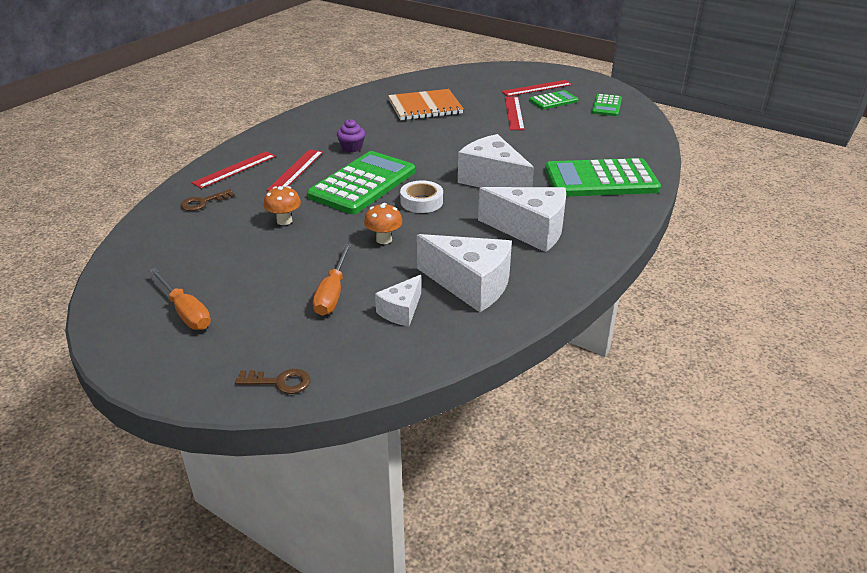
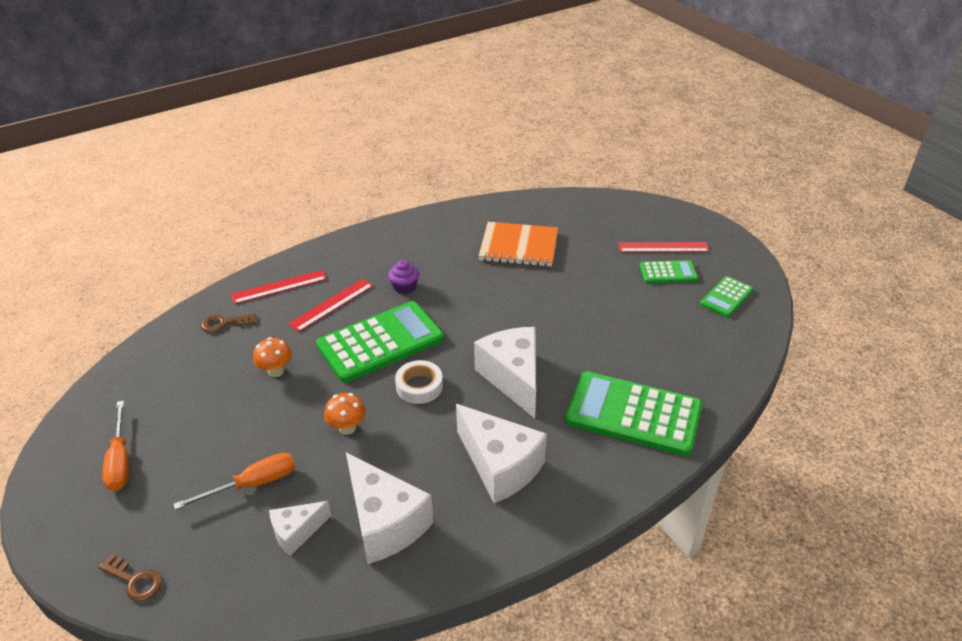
camera: 25 degrees right, 5 degrees up
(332, 293) = (253, 484): orange screwdriver -> orange screwdriver turned 150 degrees counterclockwise
(514, 113) = (609, 280): red ruler -> none

